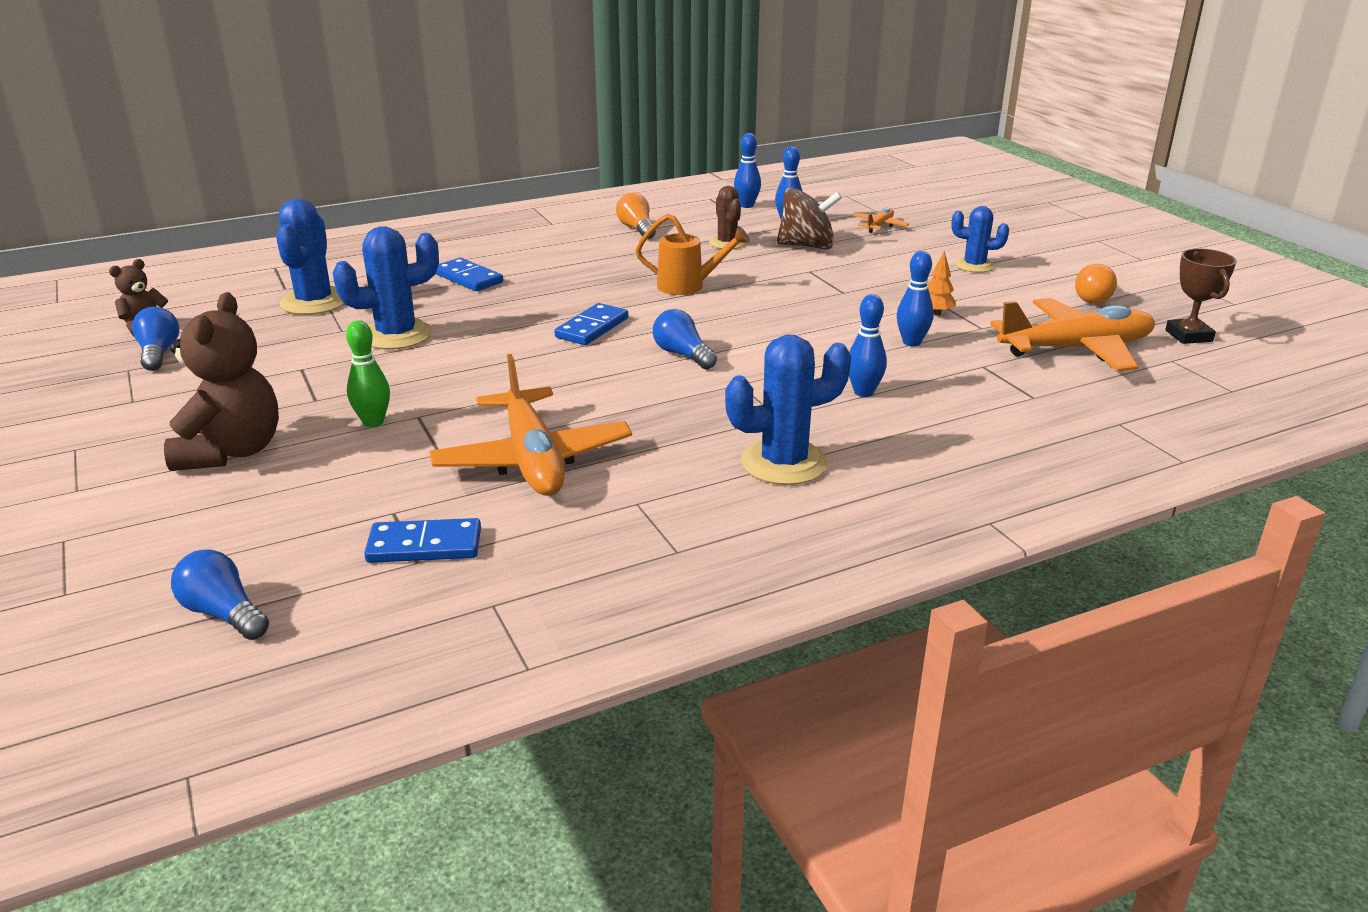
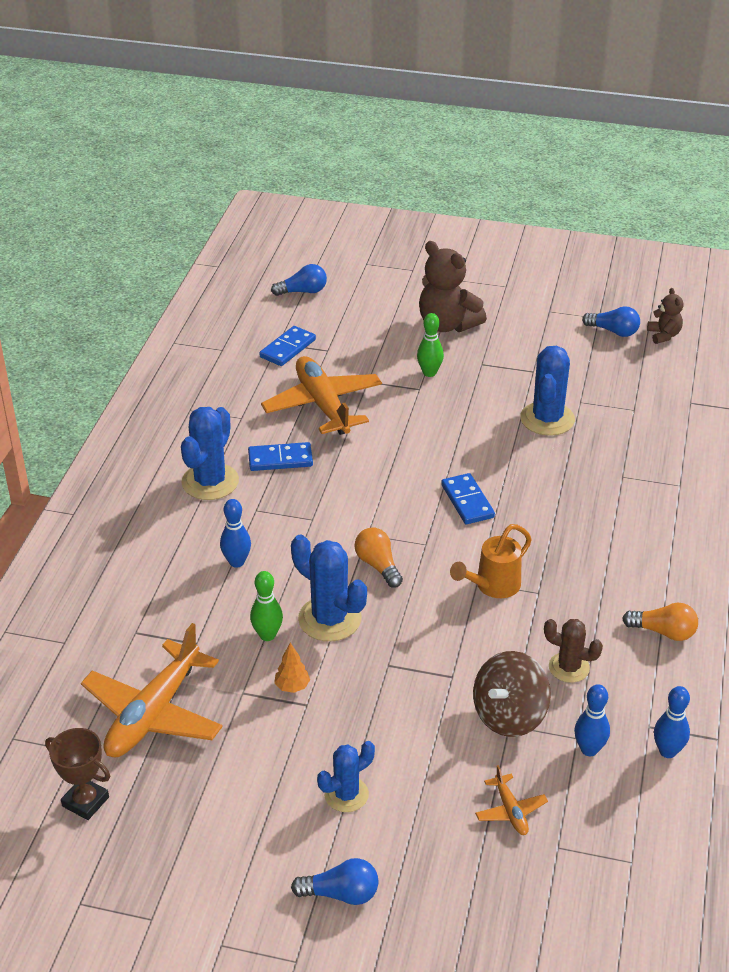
camera: 130 degrees right, 10 degrees up
(314, 302) = (646, 406): blue cactus -> blue cactus (329, 619)
(468, 278) = (627, 486): blue domino -> blue domino (280, 459)
(532, 459) = (323, 405): orange plane -> orange plane turned 45 degrees clockwise
(682, 355) = (379, 518): blue light bulb -> blue light bulb (341, 894)
(911, 342) = (267, 635): blue bowling pin -> green bowling pin
(1092, 297) = (204, 813): orange light bulb -> orange light bulb (378, 565)

